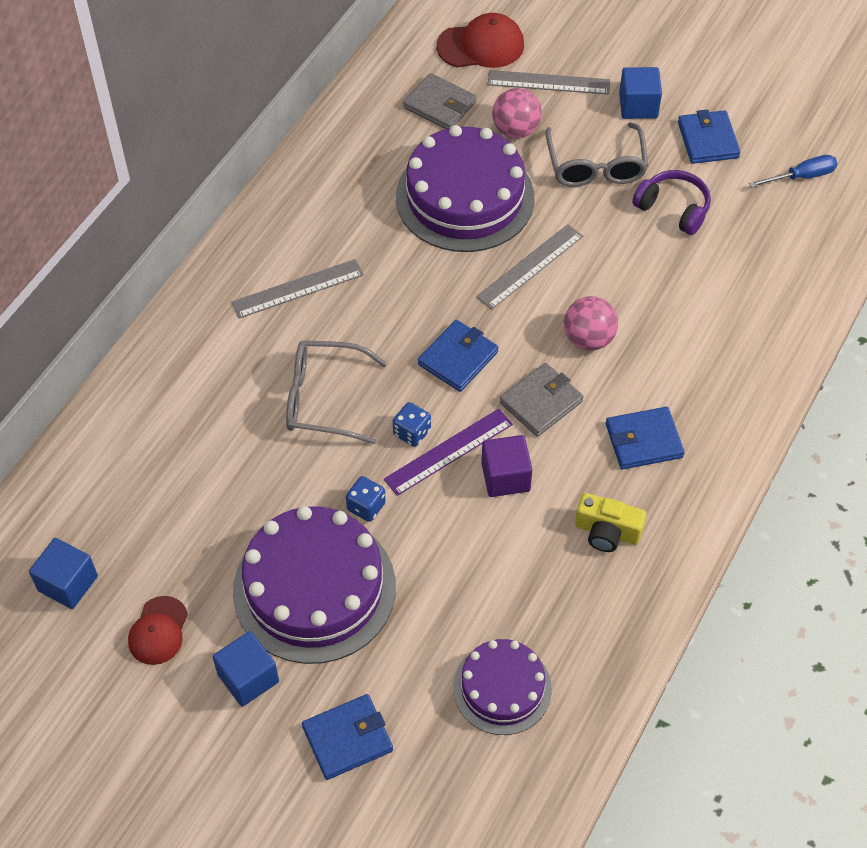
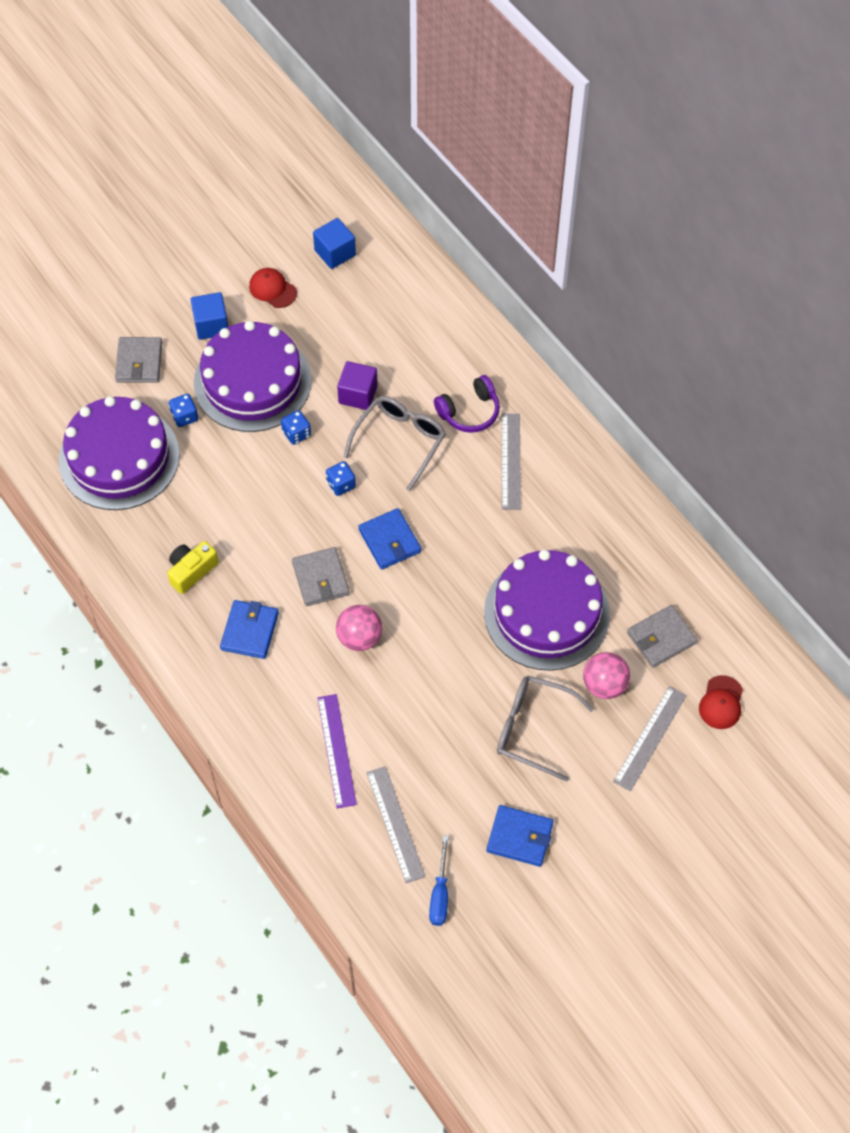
camera: 115 degrees right, 5 degrees up
(347, 738) = (139, 362): blue wallet -> grey wallet
(404, 641) = (184, 416): none -> blue dice
(449, 452) = (312, 501): purple ruler -> purple ruler (336, 750)
(481, 46) = (721, 702): red cap -> red cap, size x0.66
(502, 688) = (119, 457): purple cake -> purple cake, size x1.71
(505, 477) = (271, 527): purple cube -> purple cube (358, 394)
(530, 266) = (451, 629): grey ruler -> grey ruler (395, 824)
(638, 106) = (588, 799): blue cube -> none
(673, 209) = (456, 767): purple headphones -> purple headphones (469, 412)

